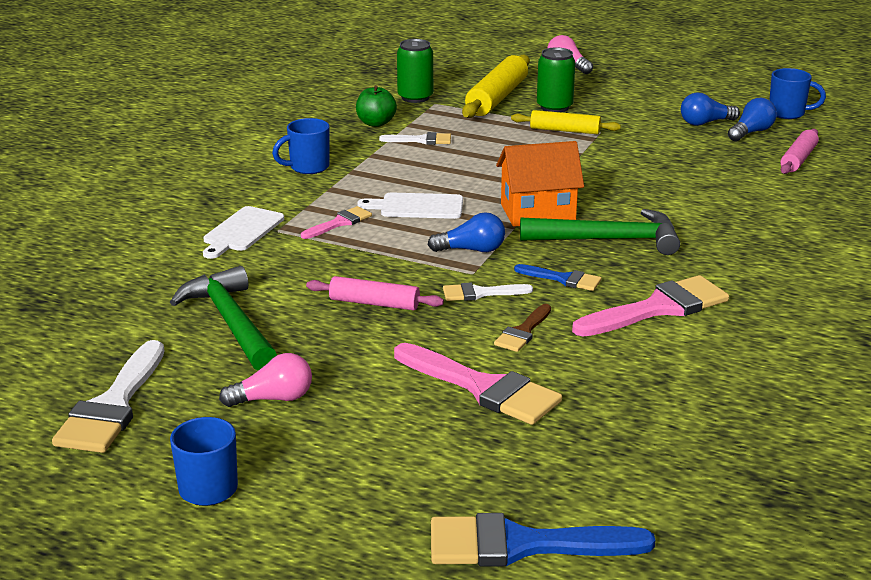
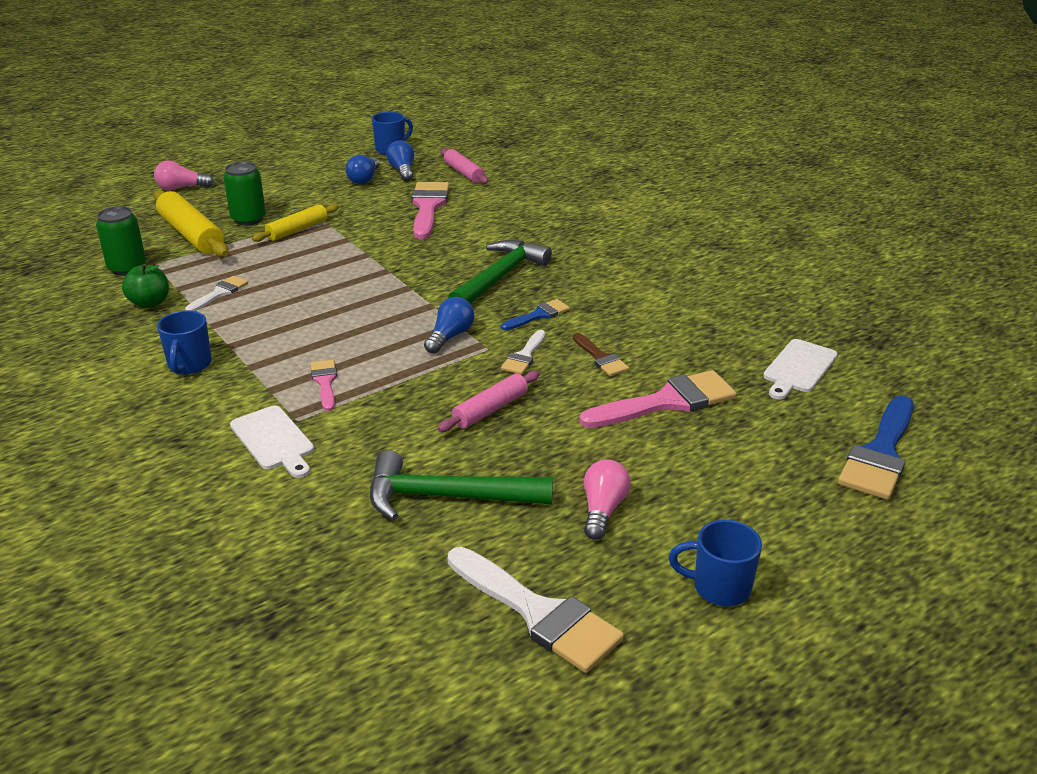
camera: 60 degrees left, 5 degrees up
(417, 207) = (344, 336): white cutting board -> white cutting board (798, 368)
(537, 212) = (422, 289): orange house -> none
(658, 308) = (617, 295): pink brush -> pink brush (428, 207)

